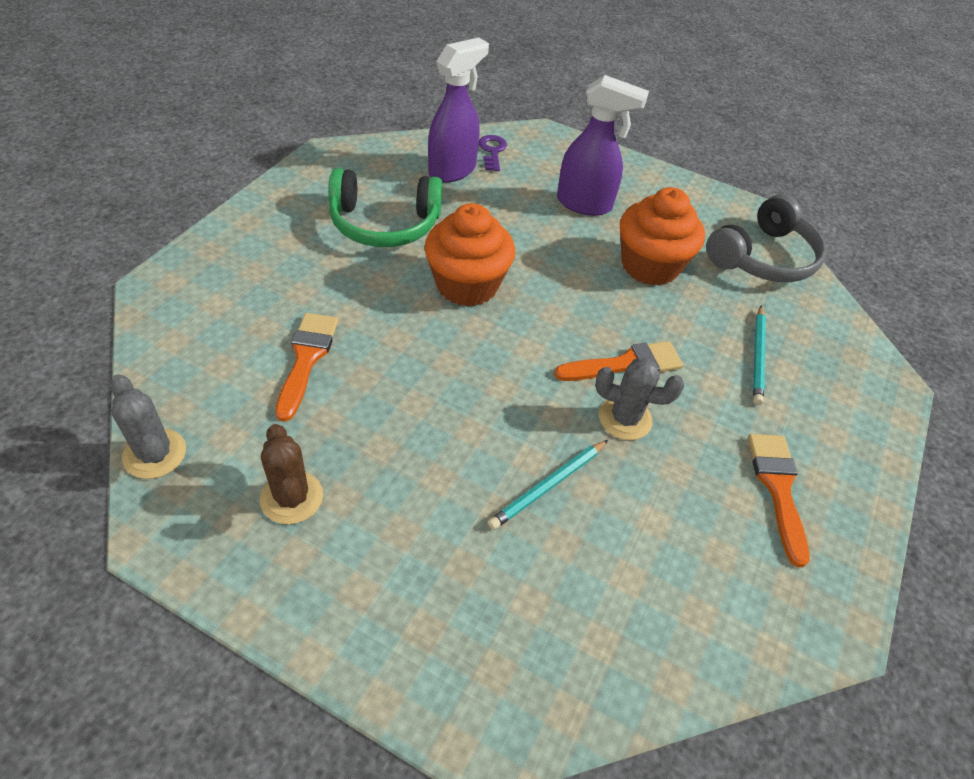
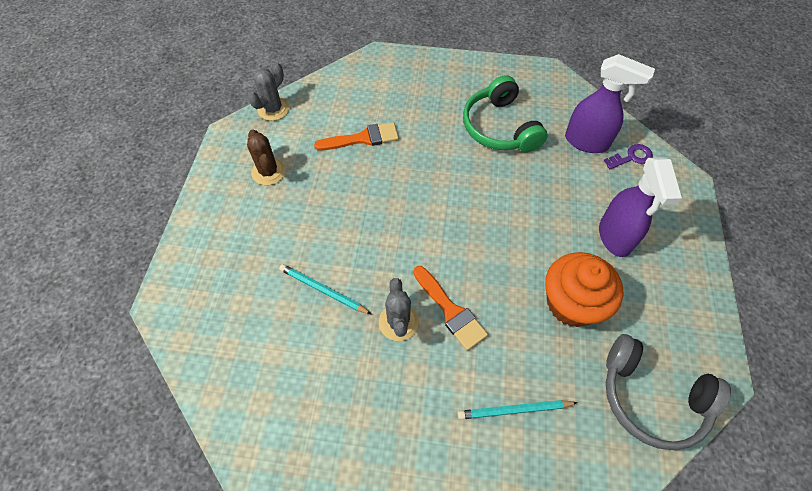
camera: 75 degrees right, 10 degrees up
(292, 497) = (268, 172): brown cactus -> brown cactus turned 75 degrees counterclockwise
(467, 285) = (470, 192): orange cupcake -> none
(777, 488) = (381, 444): orange brush -> none

